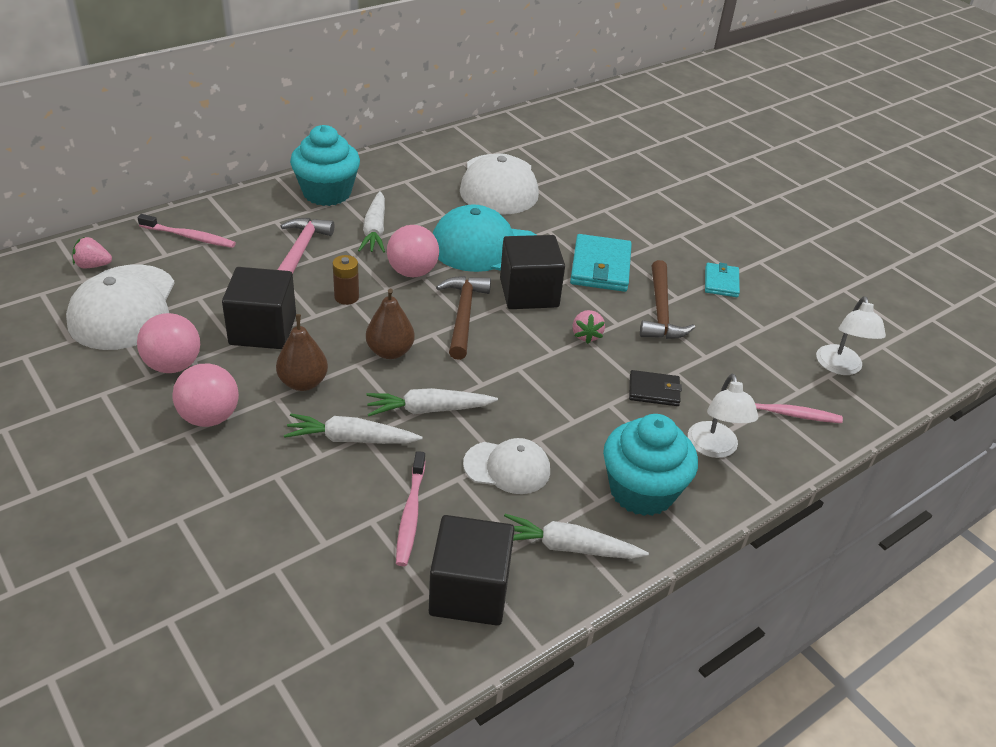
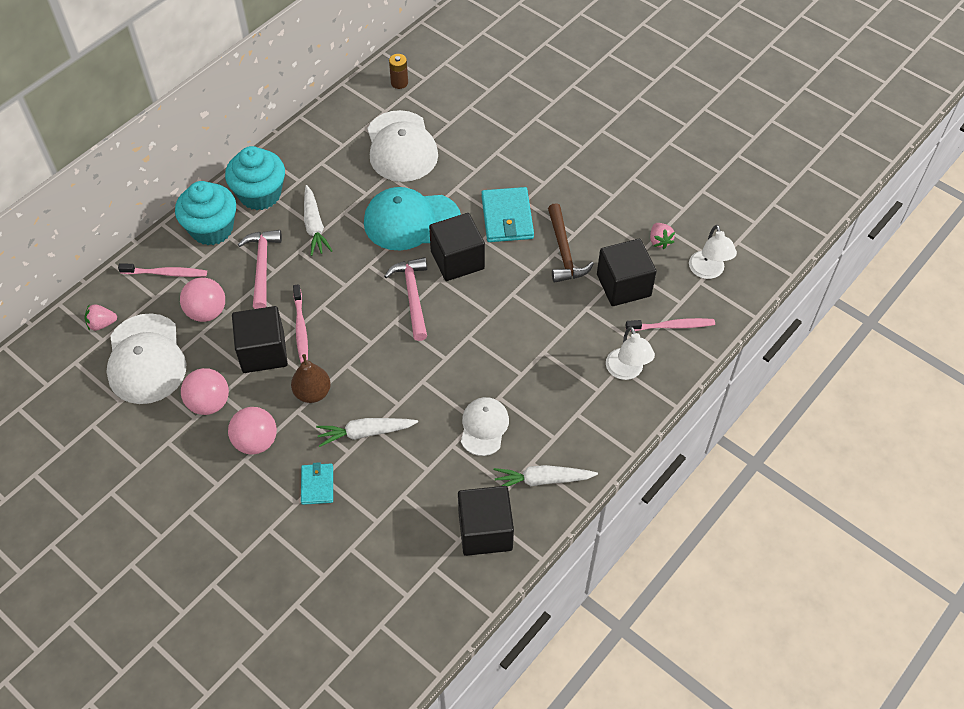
camera: 10 degrees left, 15 degrees up
(346, 297) = (316, 302): brown battery -> brown battery (399, 82)
(390, 351) = (367, 347): brown pear -> none
(410, 514) = (428, 483): pink toothbrush -> pink toothbrush (301, 328)
(412, 272) = (359, 262): pink ball -> pink ball (207, 312)
(428, 410) = (413, 392): white carrot -> none
(463, 315) = (412, 296): brown hammer -> pink hammer
(507, 467) = (484, 427): white cap -> white cap turned 75 degrees counterclockwise
(586, 335) = (512, 291): pink strawberry -> pink strawberry (659, 241)
(642, 491) = (582, 421): turquoise cupcake -> turquoise cupcake (212, 229)
(654, 390) = (574, 331): black wallet -> none
(721, 282) = (605, 208): turquoise wallet -> turquoise wallet (317, 485)
(728, 358) = (623, 285): none -> black cube

